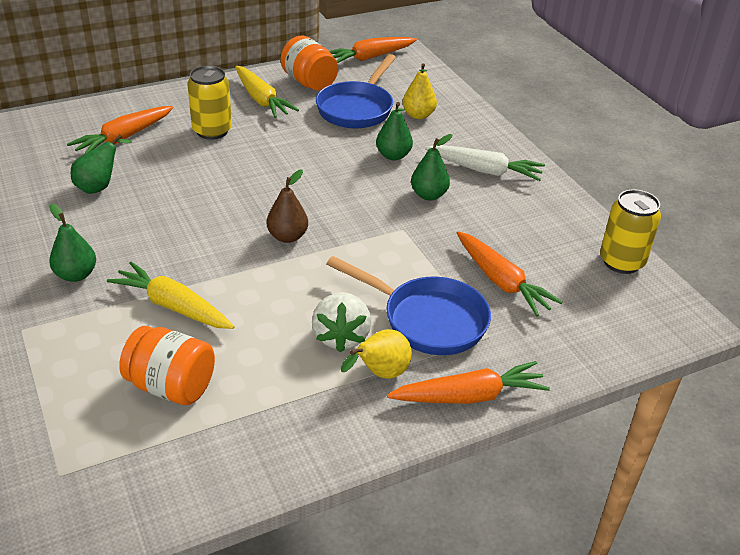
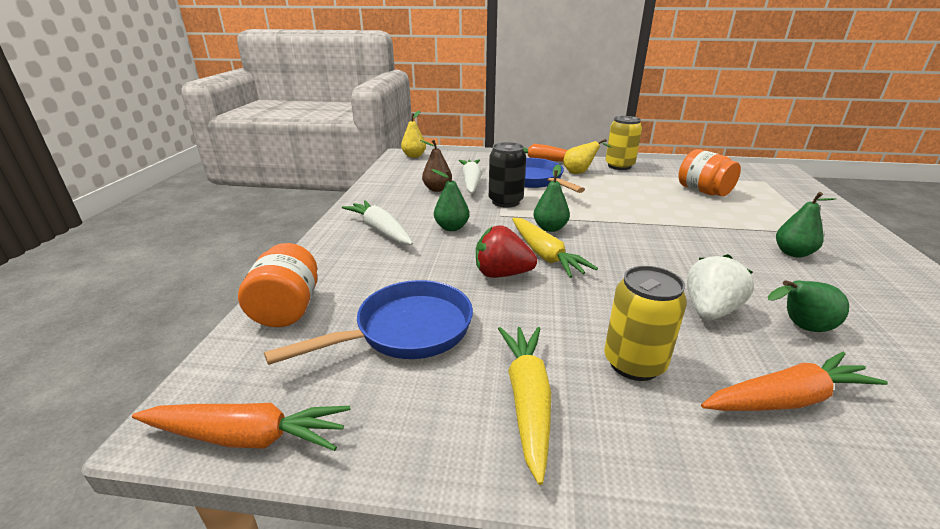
camera: 145 degrees left, 10 degrees down
(173, 306) = (701, 219): yellow carrot -> yellow carrot (545, 255)
(287, 237) = (595, 232): brown pear -> brown pear (437, 189)
(309, 82) = (418, 411): orange jar -> orange jar (287, 309)
(336, 162) = (502, 274): none -> red strawberry
(341, 337) = (591, 185): white strawberry -> white strawberry (709, 310)
(393, 156) = (439, 263): green pear -> green pear (550, 228)
(418, 115) = (350, 296): yellow pear -> yellow pear (414, 156)
(418, 255) = (505, 202): none -> black can
(501, 281) = (471, 182): orange carrot -> white carrot
(621, 262) = (390, 173): yellow can -> yellow can (619, 166)

